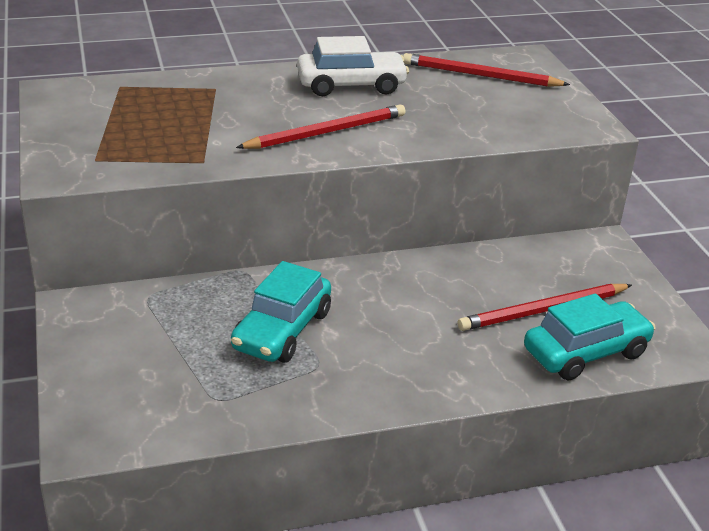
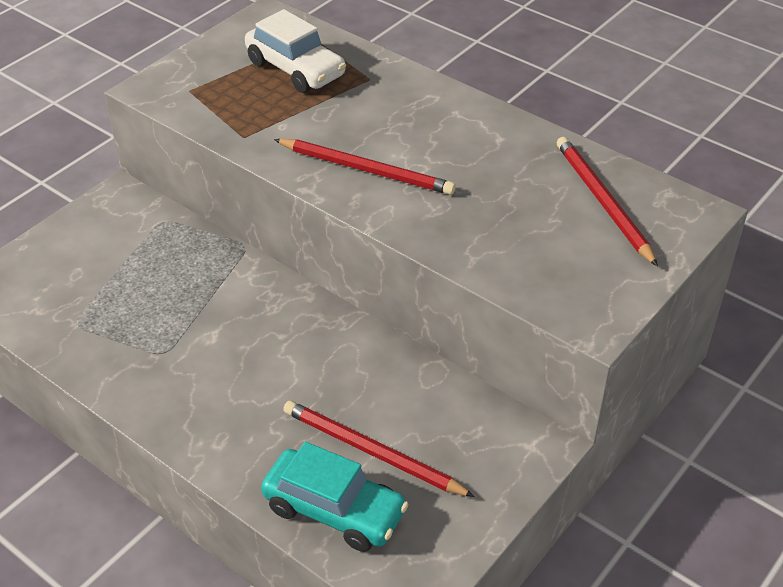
camera: 55 degrees right, 10 degrees up
(282, 330) = (187, 310): turquoise car -> none
(351, 85) = (472, 140): white car -> white car (296, 69)

